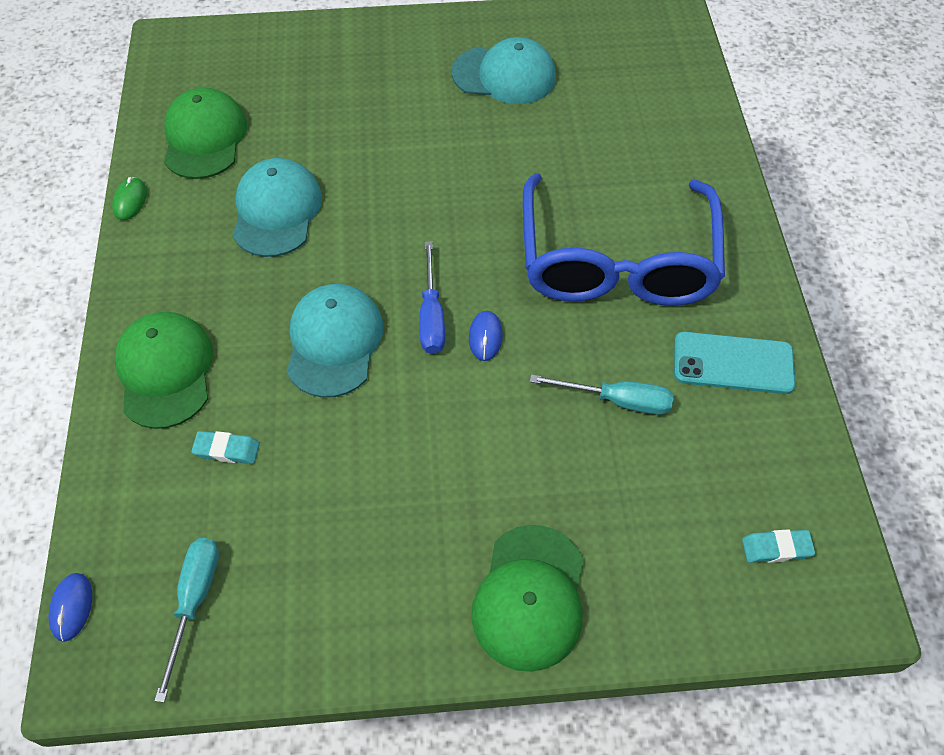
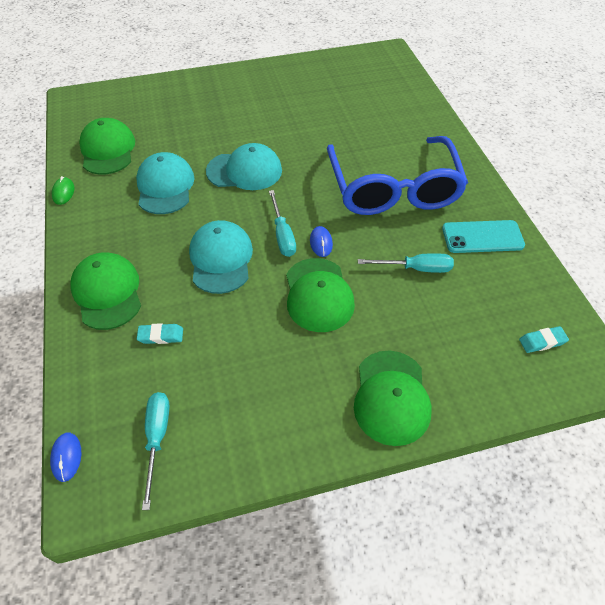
camera: 10 degrees left, 5 degrees down
(431, 316) = (282, 235): blue screwdriver -> turquoise screwdriver
(462, 421) = (318, 295): none -> green cap
(504, 75) = (295, 95): turquoise cap -> turquoise cap (244, 171)

